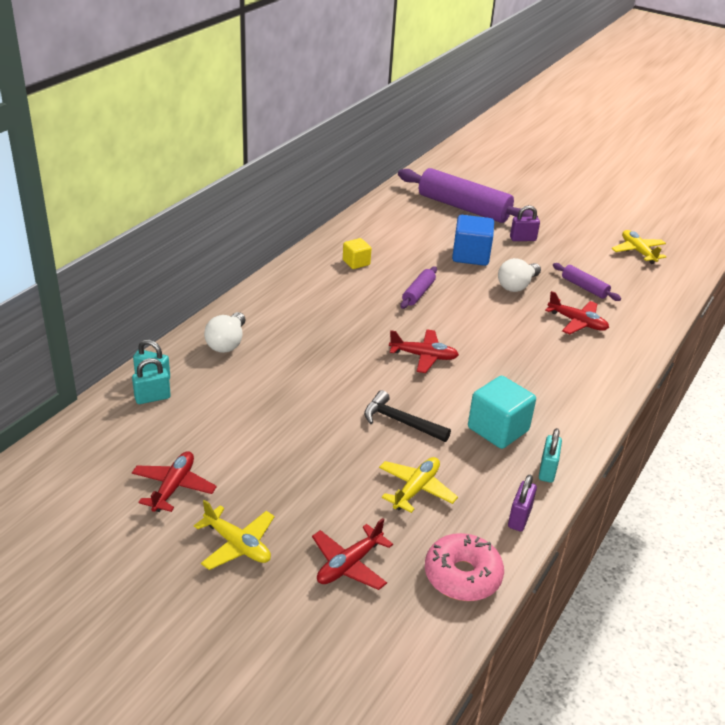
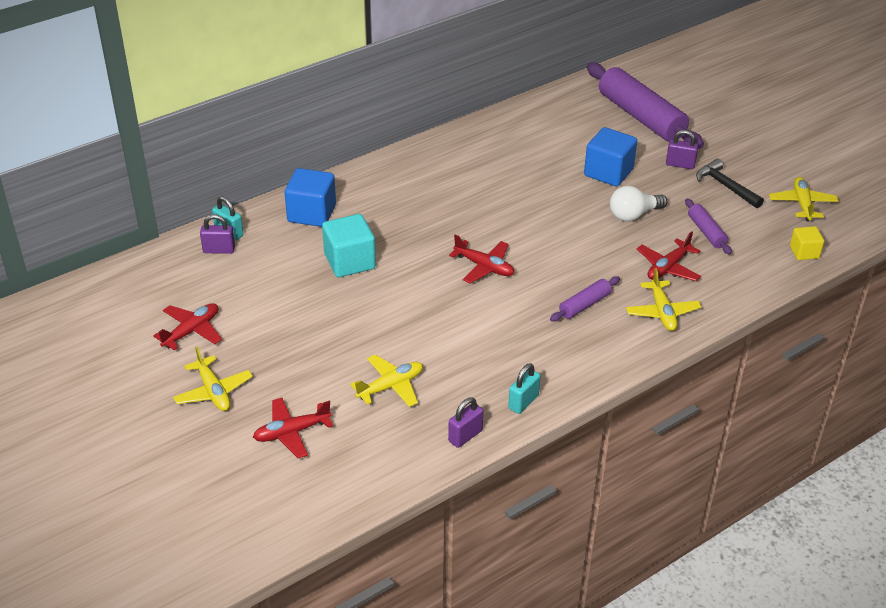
camera: 25 degrees right, 5 degrees up
(152, 398) = (219, 250): turquoise padlock -> purple padlock
(227, 343) = (312, 213): white light bulb -> blue cube
(356, 262) = (484, 157): yellow cube -> yellow cube (804, 252)
(400, 422) = (419, 323): black hammer -> black hammer (725, 186)
(418, 293) = (524, 202): purple rolling pin -> purple rolling pin (584, 305)
(462, 576) = (379, 469): pink donut -> none
(498, 429) = (505, 353): turquoise cube -> turquoise cube (349, 262)
(577, 322) = (668, 267): red plane -> red plane turned 75 degrees clockwise
(601, 360) = (662, 312): none -> yellow plane

